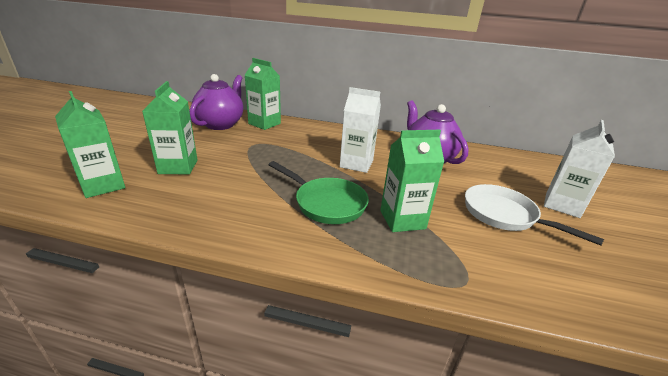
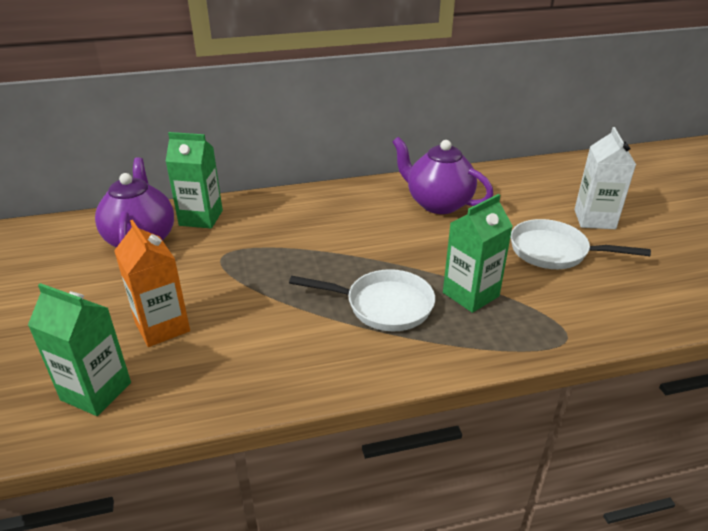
camera: 25 degrees left, 5 degrees up
(178, 167) = (162, 327): green carton -> orange carton
(326, 203) = (383, 306): green pan -> white pan
(356, 164) = (370, 241): white carton -> none

